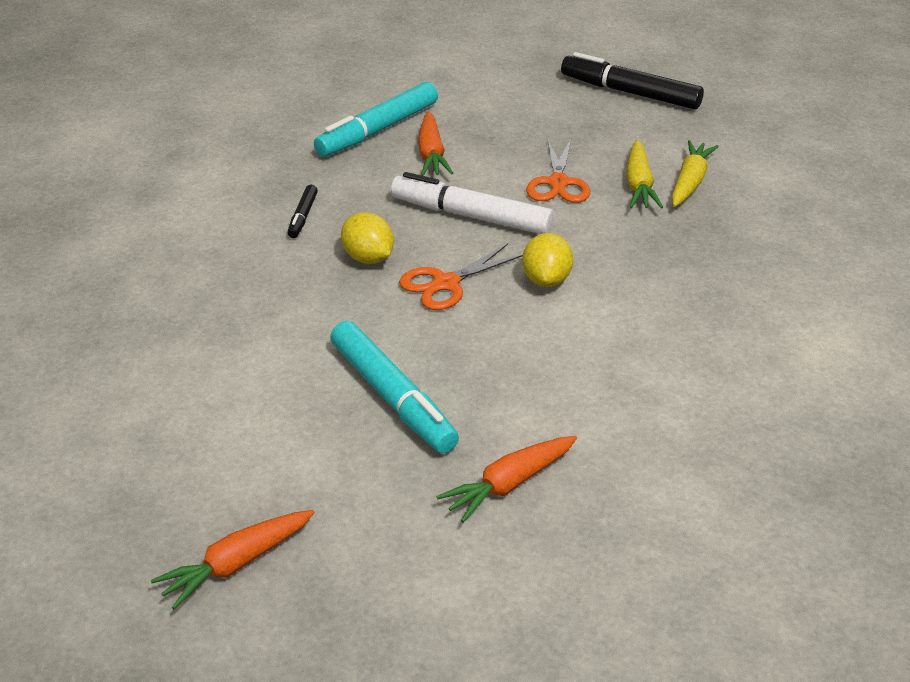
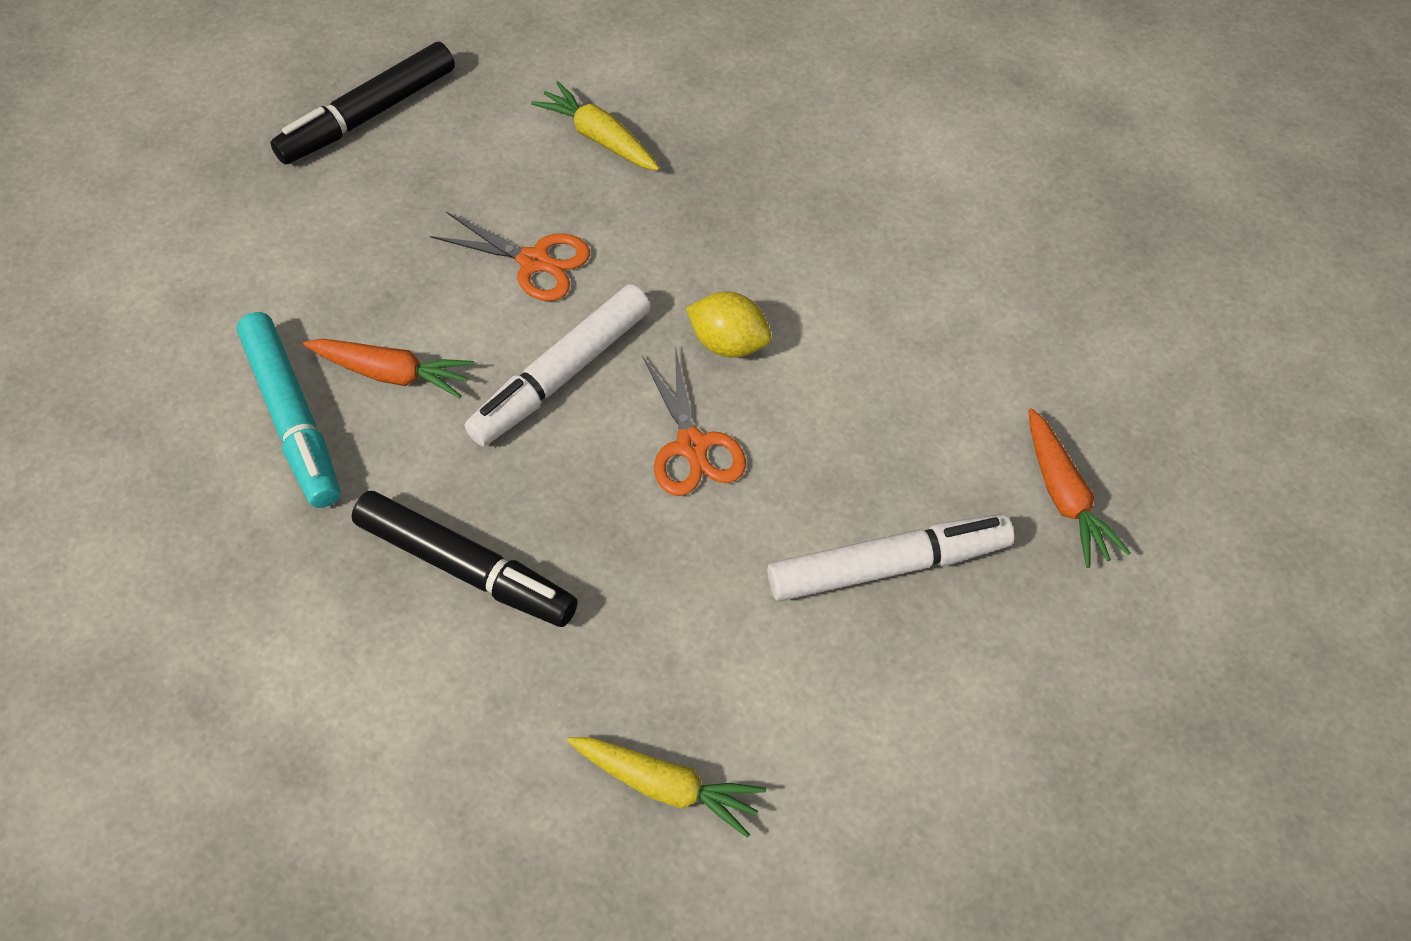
camera: 70 degrees left, 20 degrees up
(236, 564) = (1120, 800): orange carrot -> none
(303, 216) = (466, 568): black marker -> black marker, size x2.07
(368, 258) = (600, 515): yellow lemon -> none
(393, 397) = (888, 565): turquoise marker -> white marker
(639, 185) = (580, 186): yellow carrot -> yellow carrot (666, 786)

